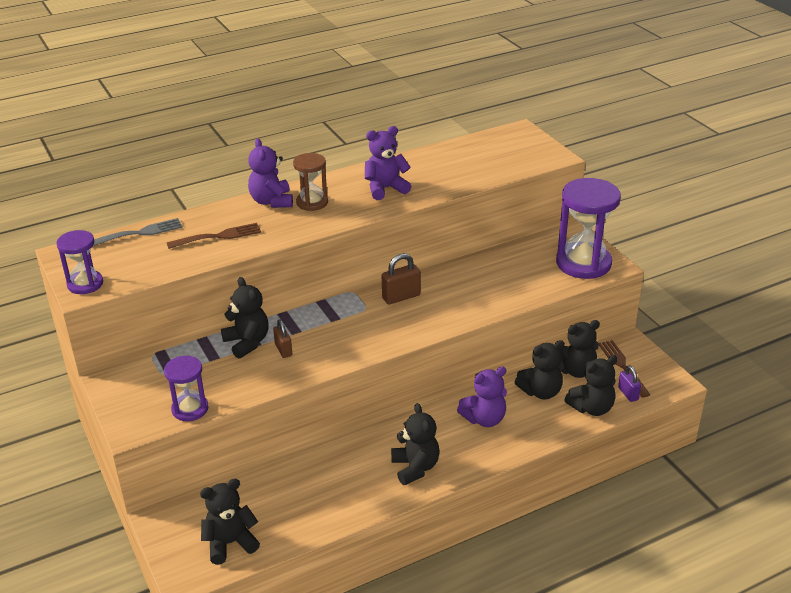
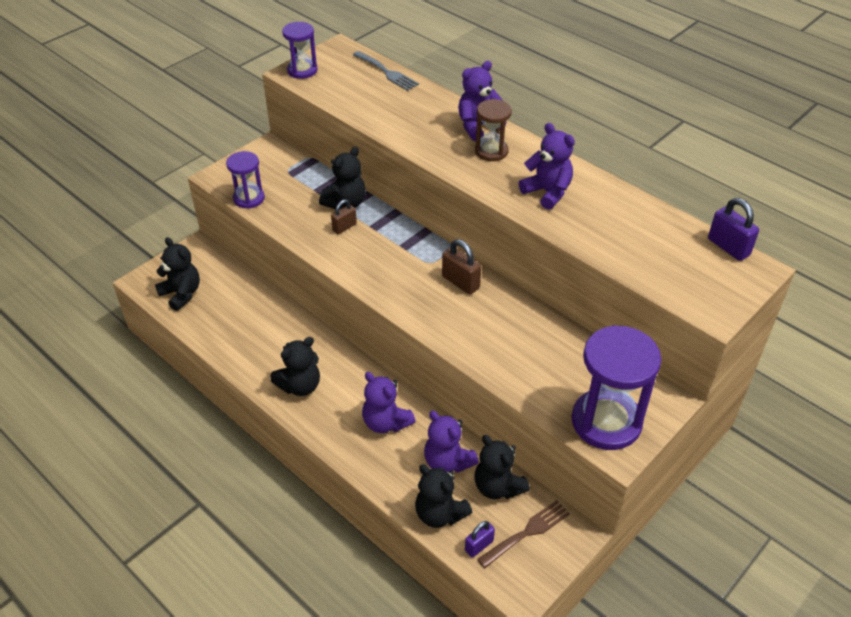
camera: 70 degrees right, 10 degrees up
(218, 236) = (403, 114): brown fork -> none
(493, 134) = (728, 247): none -> purple padlock
(541, 392) = (447, 462): black teddy bear -> purple teddy bear

